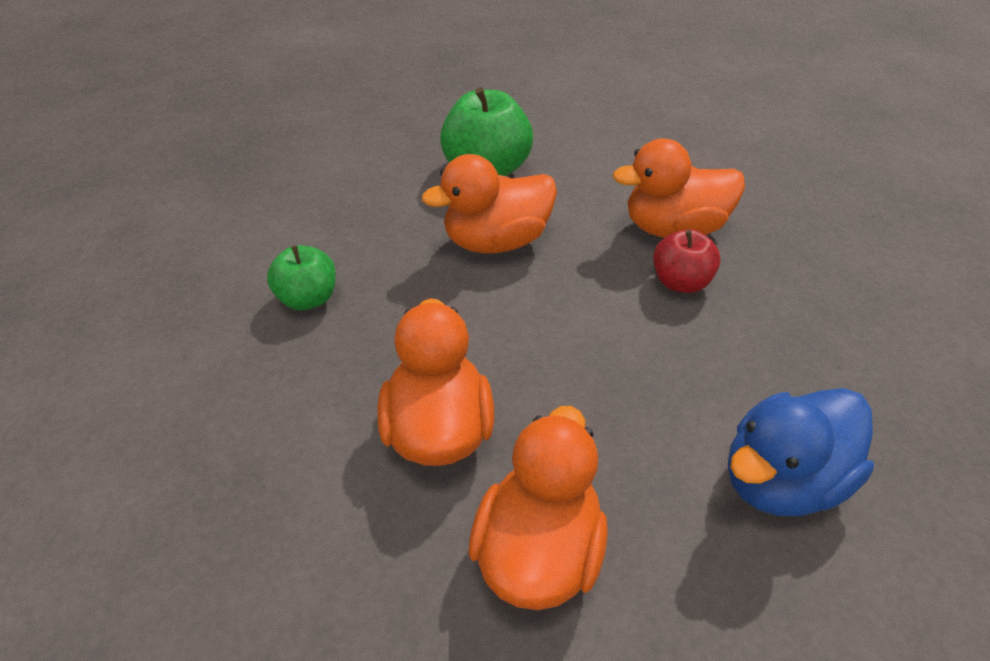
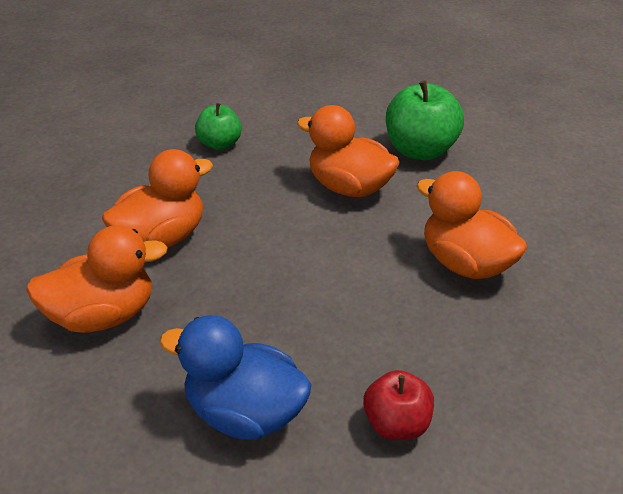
camera: 55 degrees right, 5 degrees down
(680, 282) = (404, 289): red apple -> red apple (396, 423)

